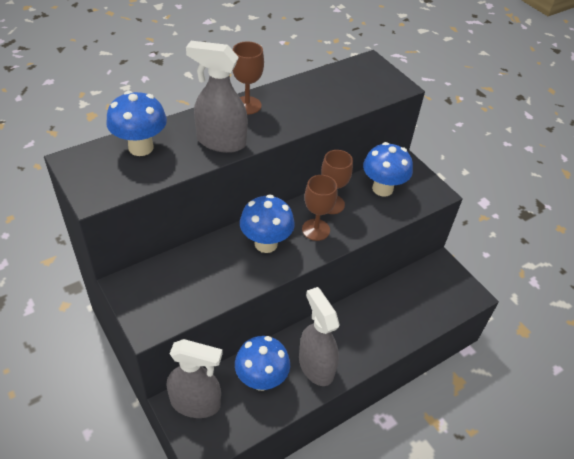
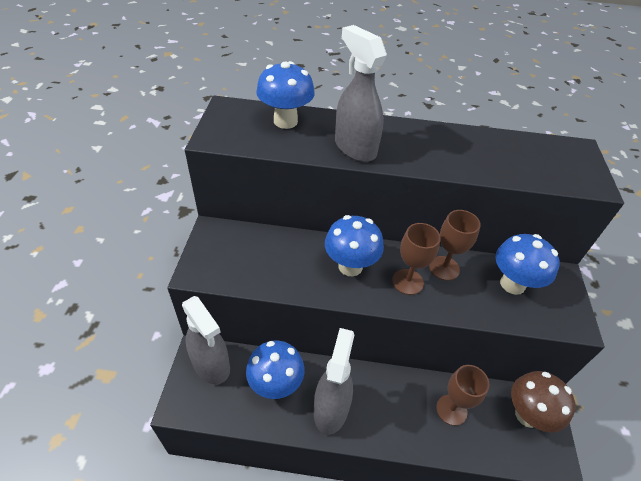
camera: 40 degrees right, 0 degrees up
(247, 105) = (409, 130): brown goblet -> brown goblet (451, 410)
(438, 278) = (527, 415): none -> brown mushroom

